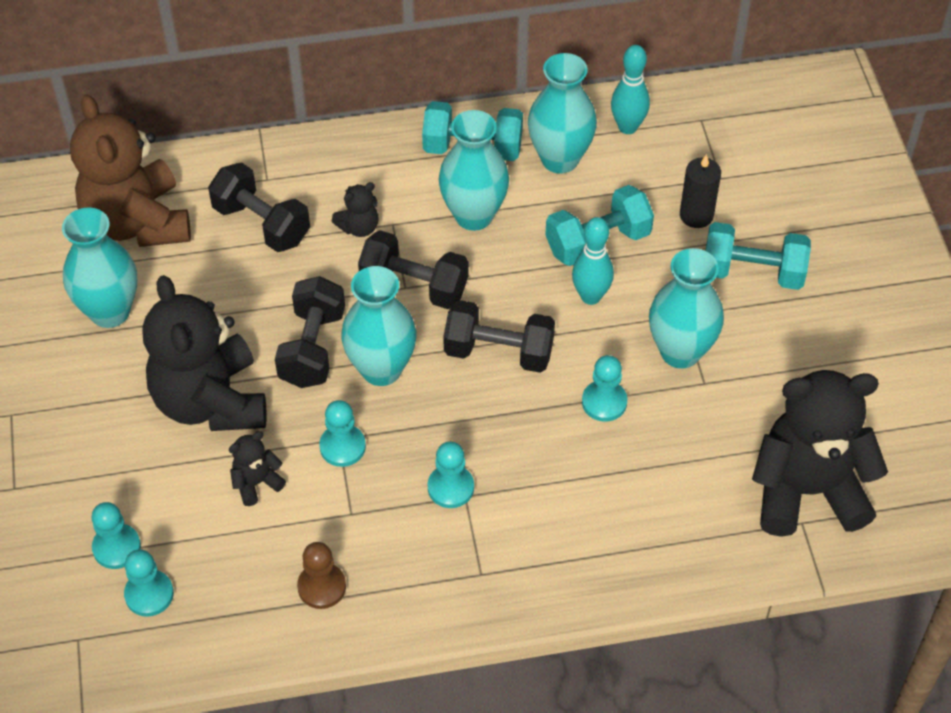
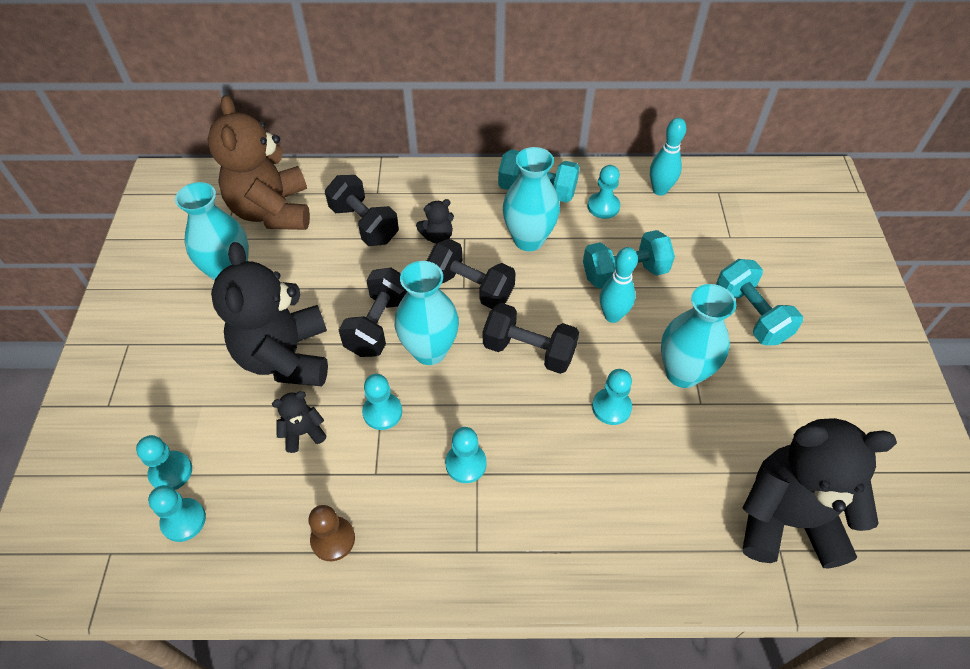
camera: 10 degrees right, 0 degrees up
(560, 159) = (603, 206): turquoise vase -> turquoise pawn
(696, 215) = (707, 263): black candle -> none
(752, 272) = (750, 315): turquoise dumbbell -> turquoise dumbbell turned 45 degrees clockwise

